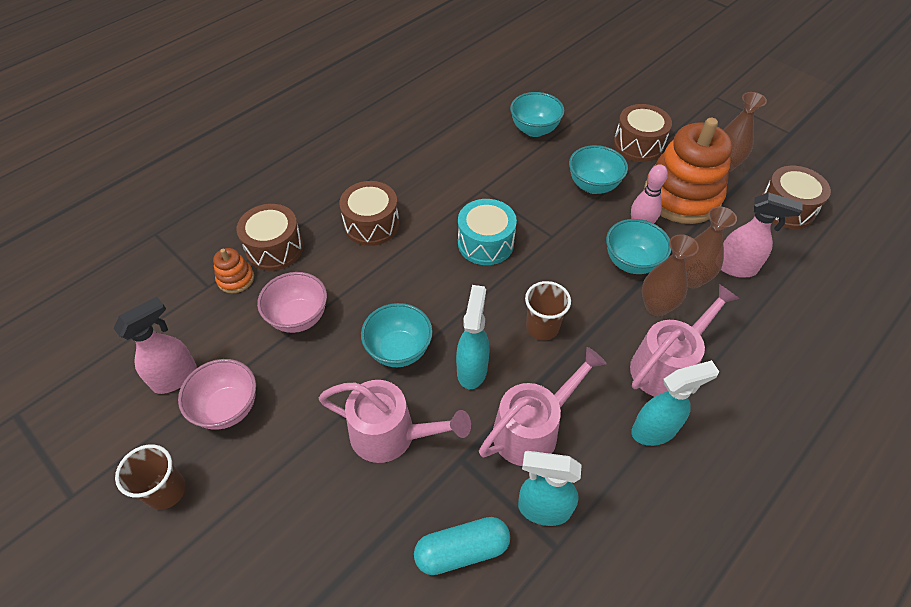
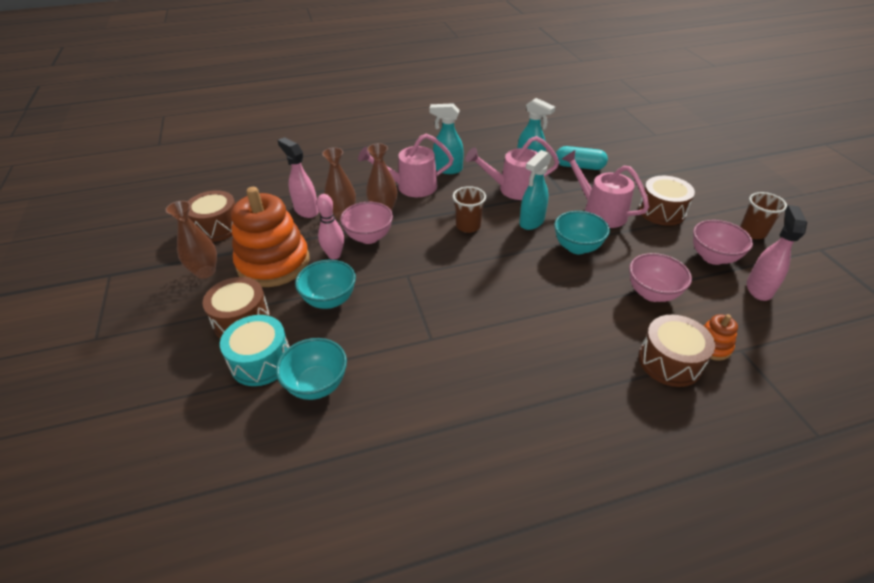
camera: 150 degrees left, 10 degrees down
(176, 377) = (758, 288): pink spray bottle -> pink spray bottle turned 120 degrees clockwise
(372, 224) = (561, 347): brown drum -> brown drum (661, 211)
(485, 243) = (465, 290): turquoise drum -> turquoise drum (261, 361)
(631, 262) = (369, 237): turquoise bowl -> pink bowl

